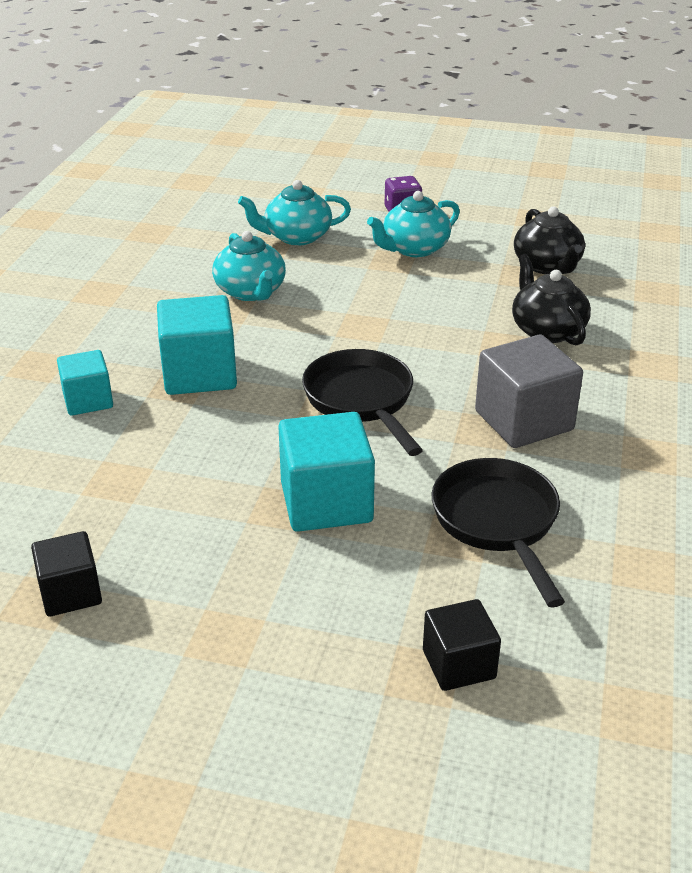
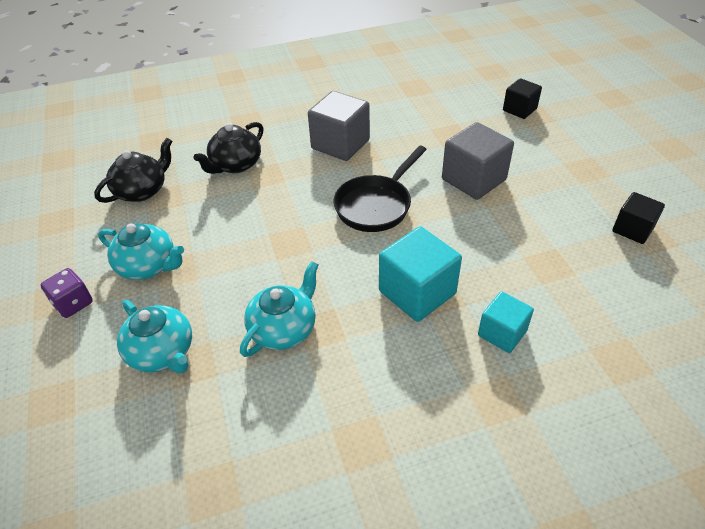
camera: 120 degrees left, 10 degrees up
(326, 502) = (473, 179): turquoise cube -> grey cube
(497, 522) = (429, 127): black pan -> none

